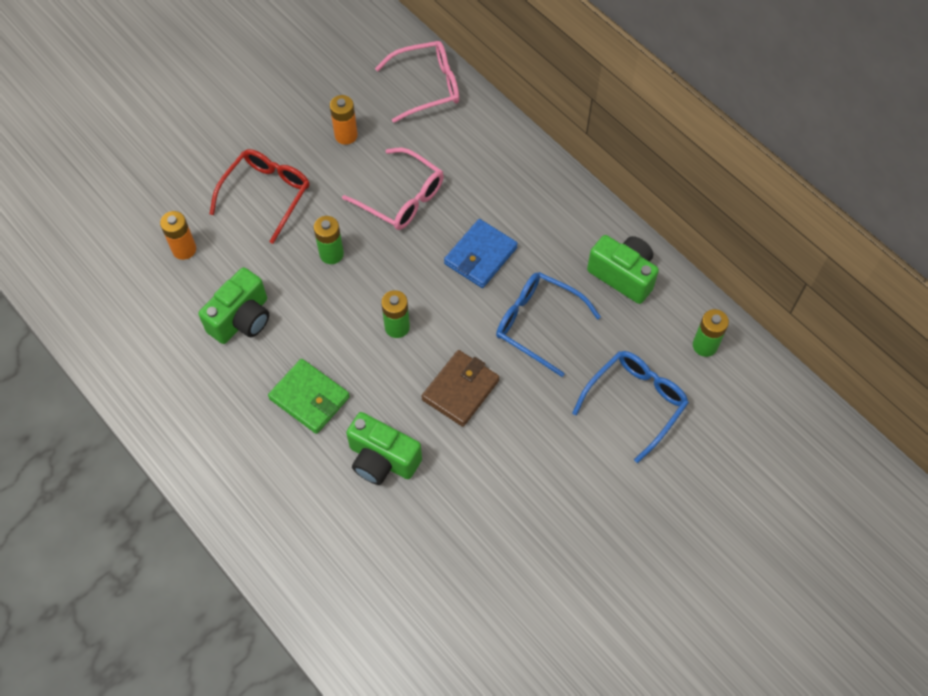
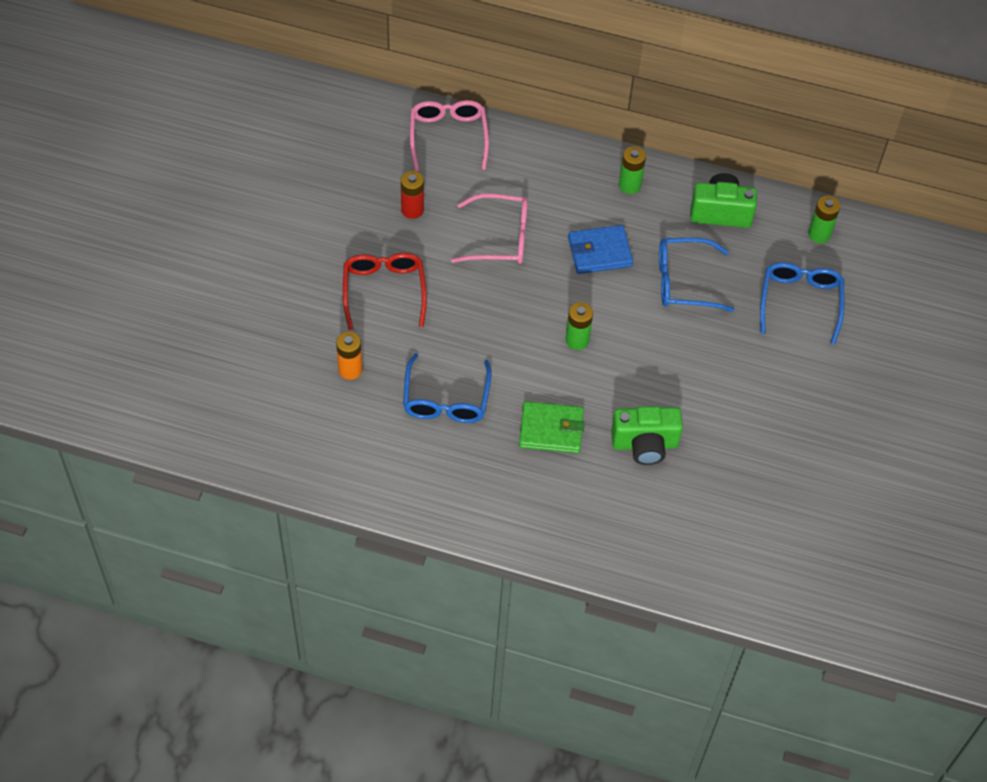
camera: 35 degrees left, 5 degrees down
(242, 319) = (446, 399): green camera -> blue glasses
(331, 254) = (478, 311): green battery -> green battery (629, 185)
(346, 135) = (412, 210): orange battery -> red battery
(426, 86) = (448, 137): pink glasses -> pink glasses turned 45 degrees counterclockwise
(460, 390) = (664, 361): brown wallet -> none
(480, 256) = (599, 252): blue wallet -> blue wallet turned 75 degrees clockwise

